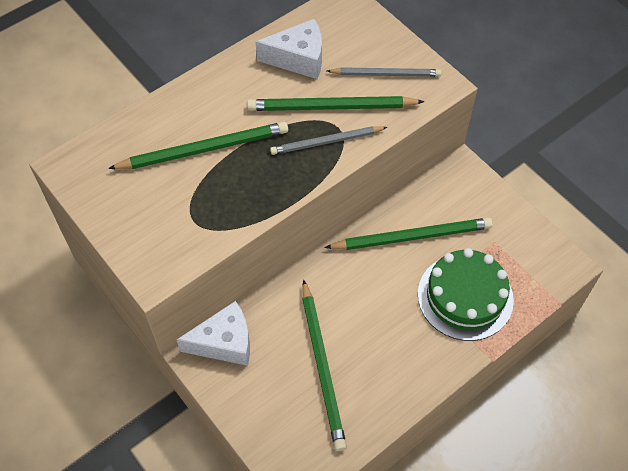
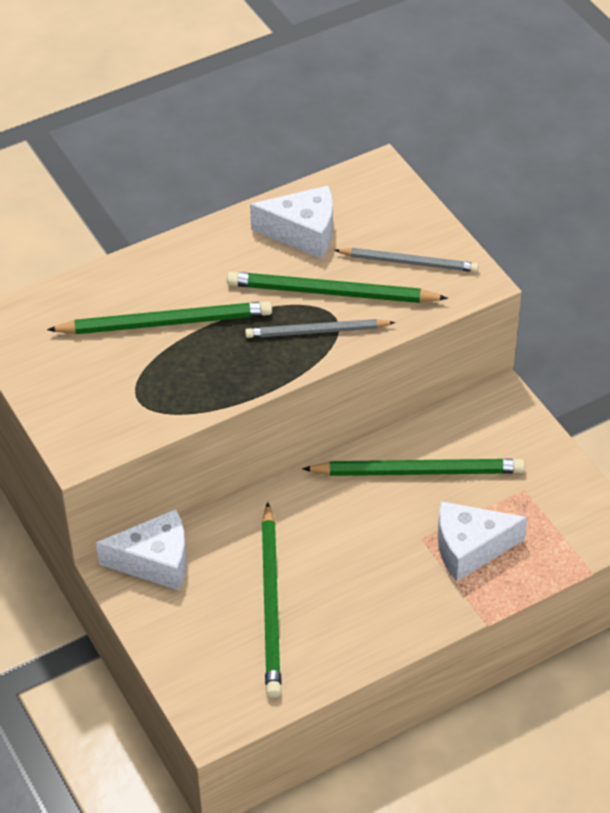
camera: 10 degrees right, 10 degrees down
(465, 297) = (470, 548): green cake -> white cheese

